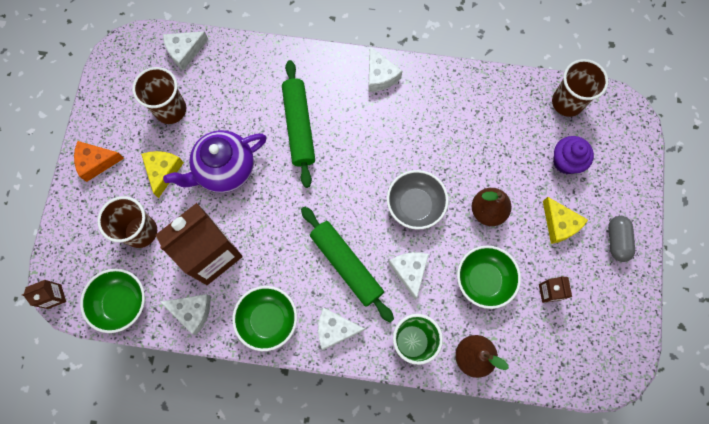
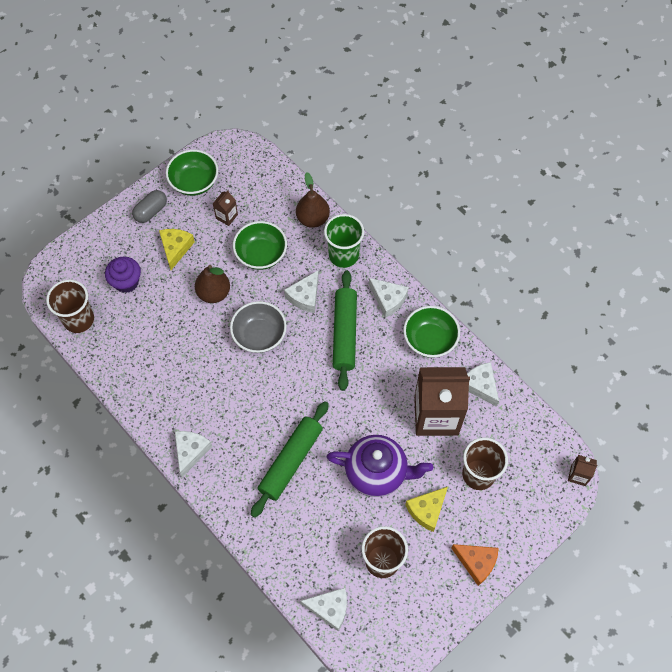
camera: 140 degrees left, 10 degrees down
(121, 303) = (529, 431): green bowl -> green bowl (194, 182)

